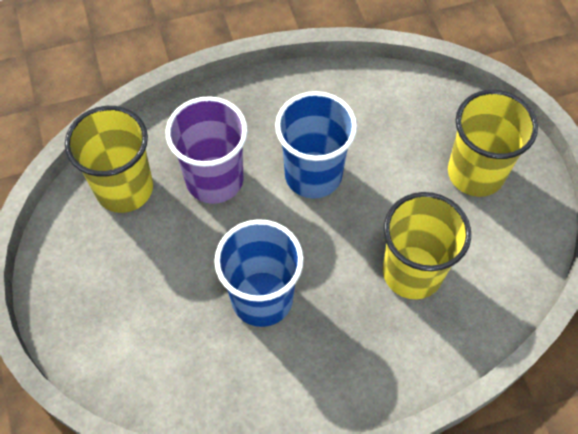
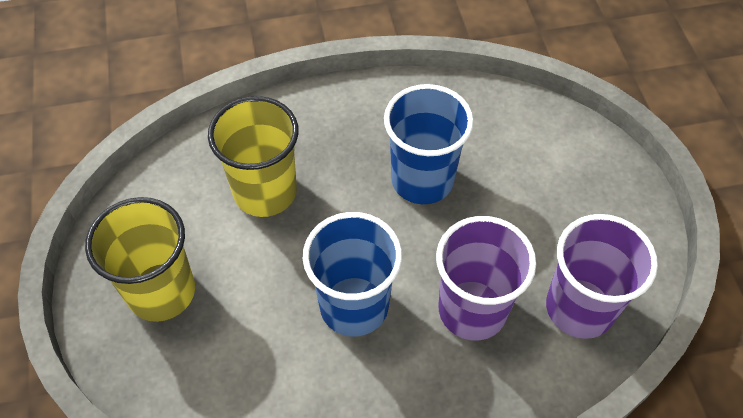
camera: 175 degrees left, 5 degrees down
(124, 188) = (579, 308): yellow cup -> purple cup

